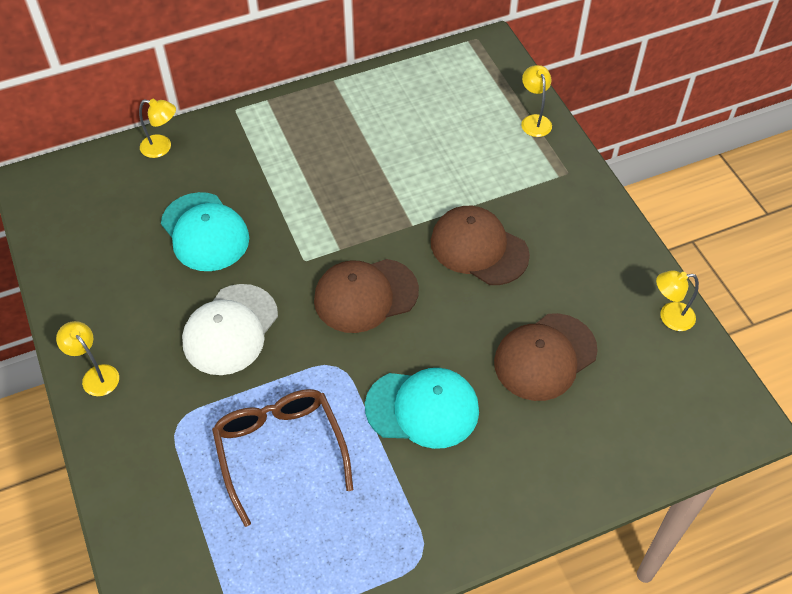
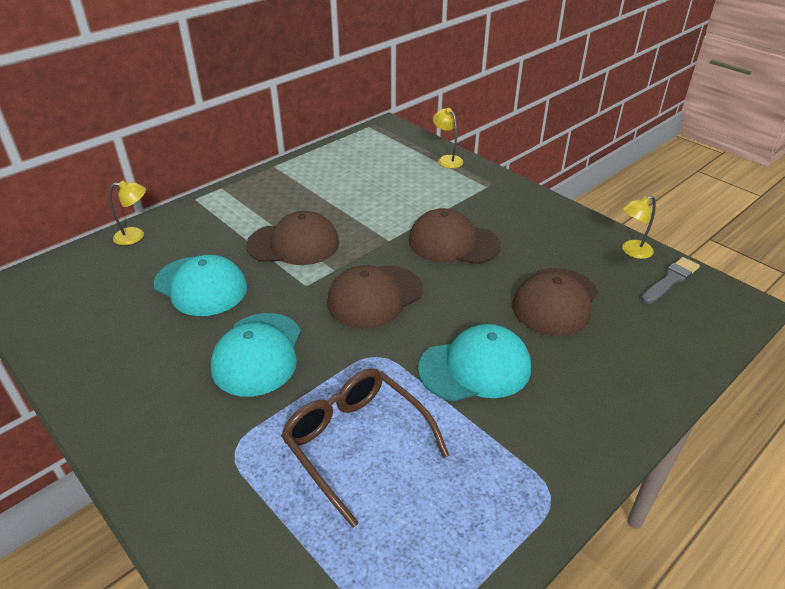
camera: 20 degrees left, 15 degrees down
(96, 375) = (125, 431): yellow lamp -> none
(230, 329) = (258, 354): white cap -> turquoise cap
(313, 202) = (293, 244): none -> brown cap
(688, 367) = (670, 280): none -> grey brush

